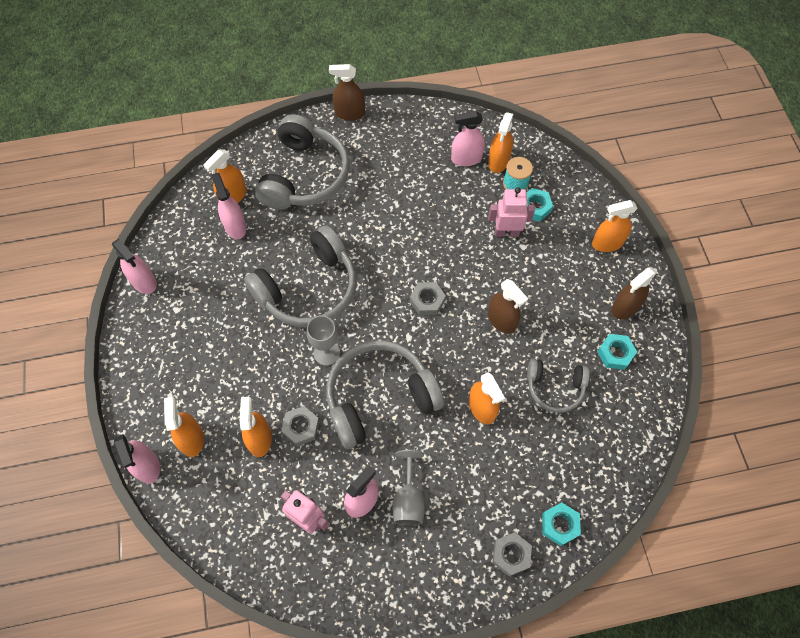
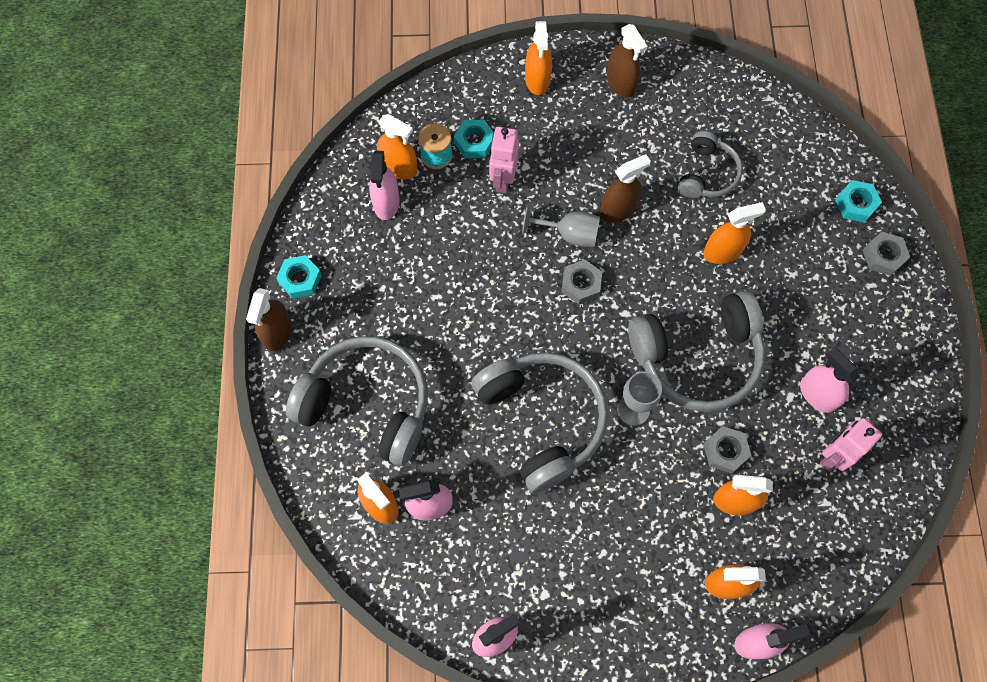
camera: 80 degrees left, 5 degrees up
(379, 397) = (697, 358): grey headphones -> grey headphones turned 90 degrees counterclockwise
(408, 499) = (819, 346): grey goblet -> grey goblet (569, 234)
(615, 353) = (674, 107): turquoise nut -> turquoise nut (300, 279)

